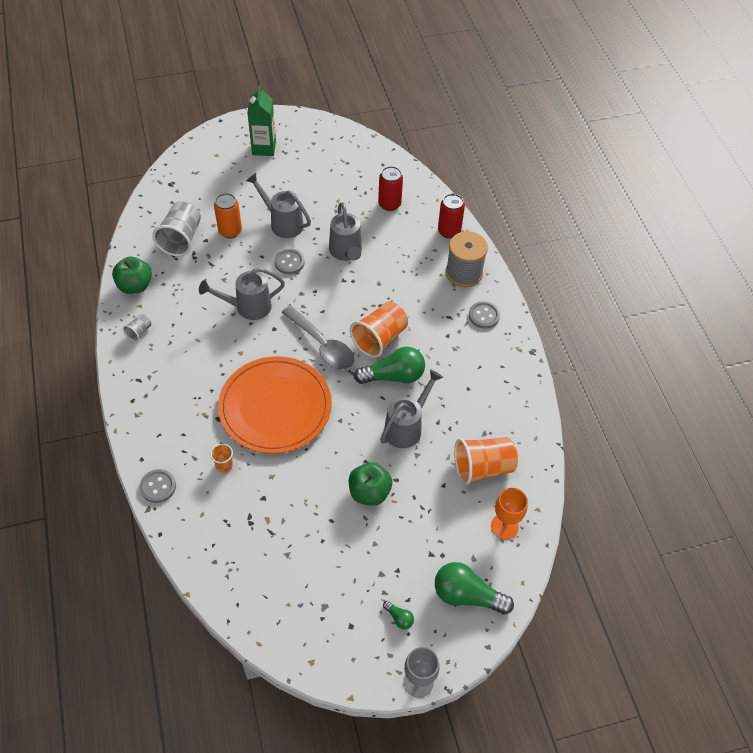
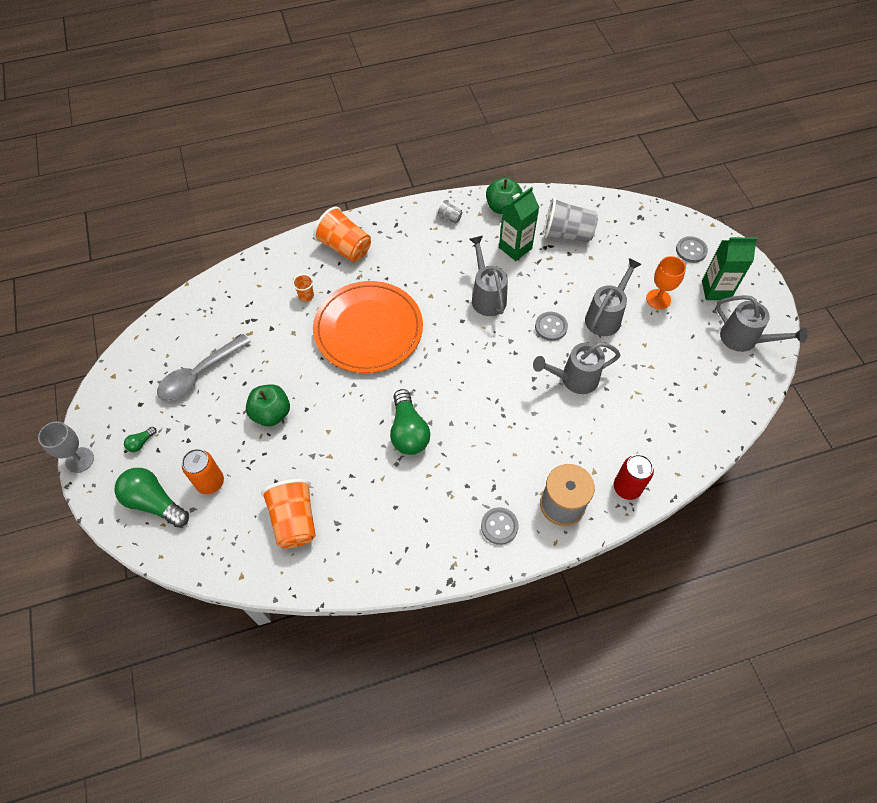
camera: 90 degrees right, 5 degrees up
(158, 486) = (287, 252): grey button -> grey button (691, 250)
(191, 280) = (515, 248): none -> green carton
(230, 231) = (585, 272): orange can -> orange can (210, 482)
(322, 345) = (444, 364): grey spoon -> grey spoon (199, 374)
(379, 338) = (457, 416): orange cup -> orange cup (345, 247)
(389, 204) = (658, 420): red can -> none
(406, 427) = (345, 445): grey watering can -> grey watering can (744, 339)
(467, 595) = (154, 502): green light bulb -> green light bulb turned 75 degrees counterclockwise
(504, 526) = (224, 540): orange goblet -> orange goblet (658, 299)

